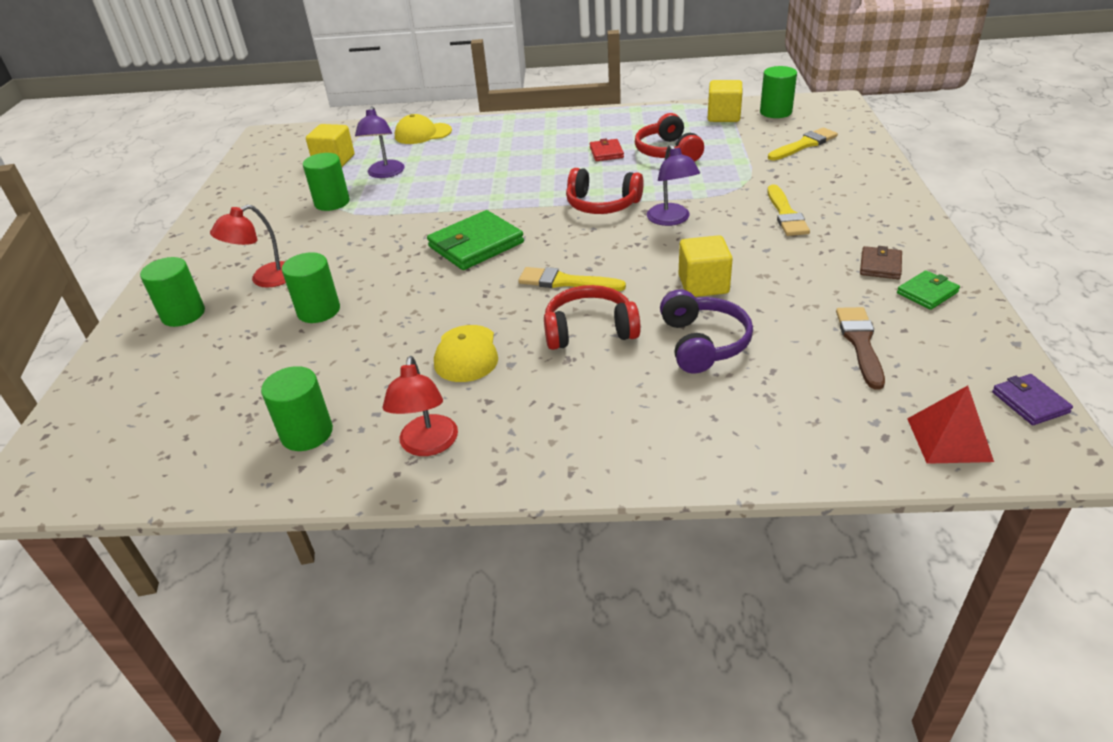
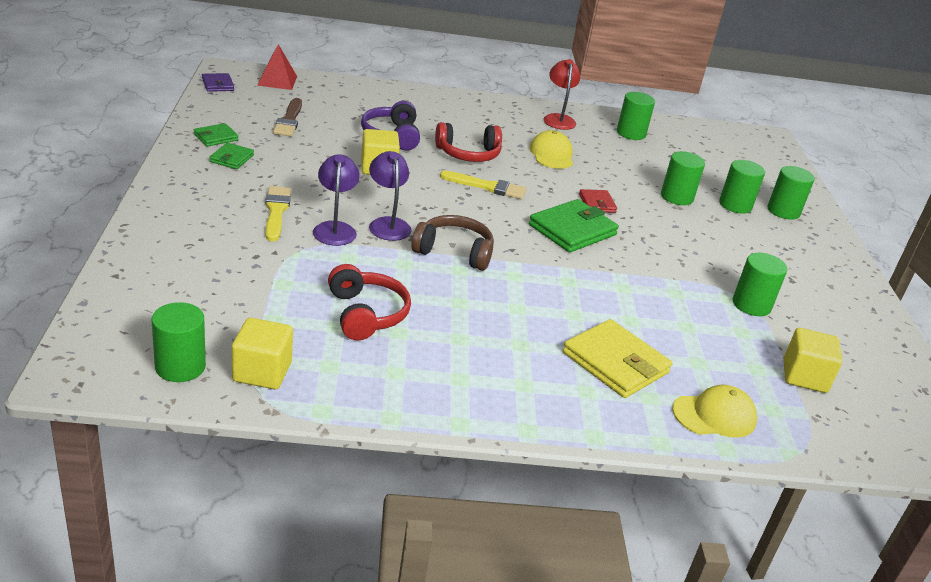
camera: 170 degrees right, 5 degrees down
(245, 312) = (735, 205): none -> green cylinder
(265, 279) = (744, 229): red lamp -> none
(385, 174) = (719, 340): purple lamp -> purple lamp (335, 228)
(479, 150) = (615, 363): none -> yellow wallet
(602, 205) = (454, 252): red headphones -> brown headphones
(606, 152) = (444, 327): red wallet -> red wallet (597, 203)
(804, 145) = (190, 295): yellow brush -> none
(880, 265) = (232, 158): brown wallet -> green wallet

